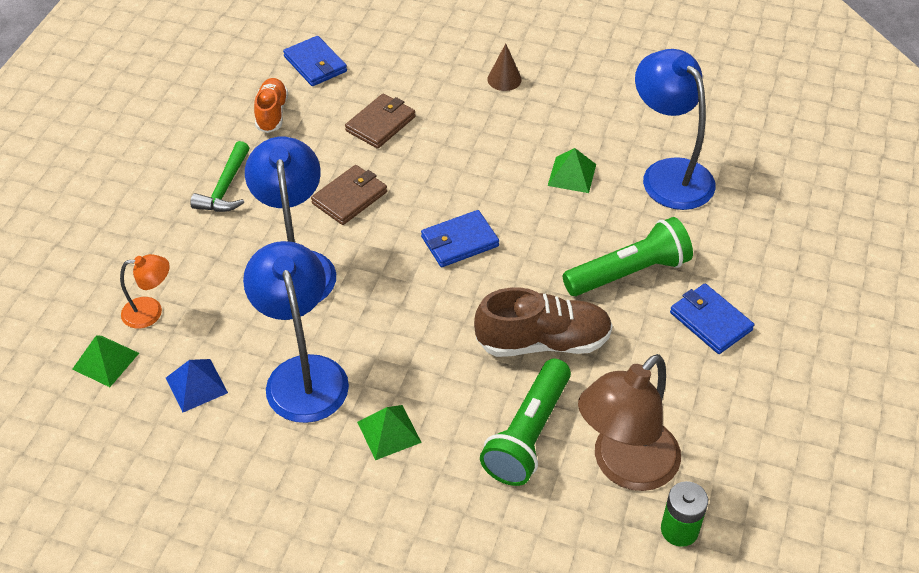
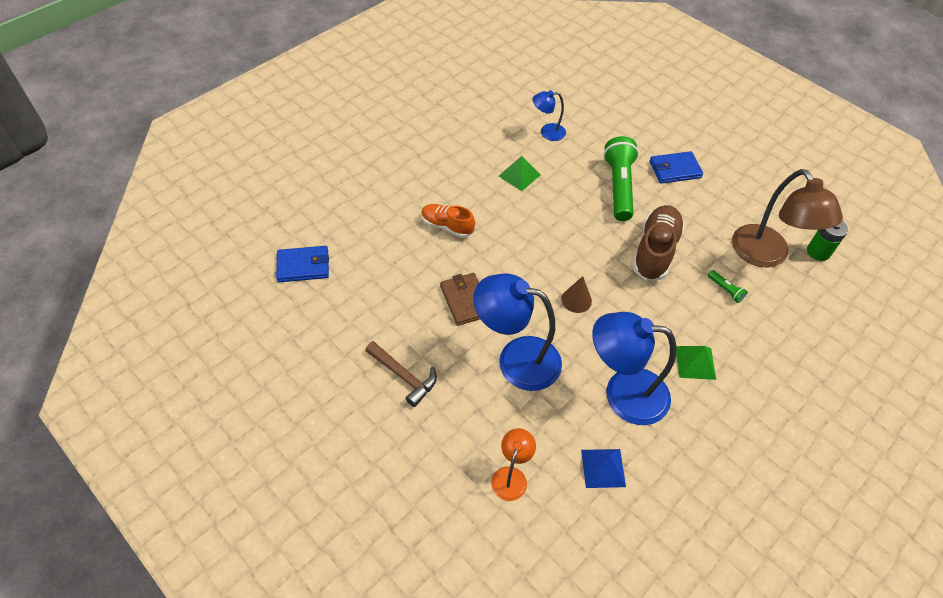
camera: 65 degrees left, 5 degrees up
(106, 361) = (548, 527): green pyramid -> none
(225, 188) = (403, 376): green hammer -> brown hammer
(272, 113) = (339, 315): orange shoe -> orange shoe (447, 226)
(380, 124) = (400, 253): brown wallet -> none
(459, 241) = (546, 256): blue wallet -> none
(504, 79) = (405, 168): brown cone -> brown cone (576, 300)
(528, 434) = (725, 290): green flashlight -> green flashlight, size x0.42
(669, 174) = (547, 132): blue lamp -> blue lamp, size x0.51

